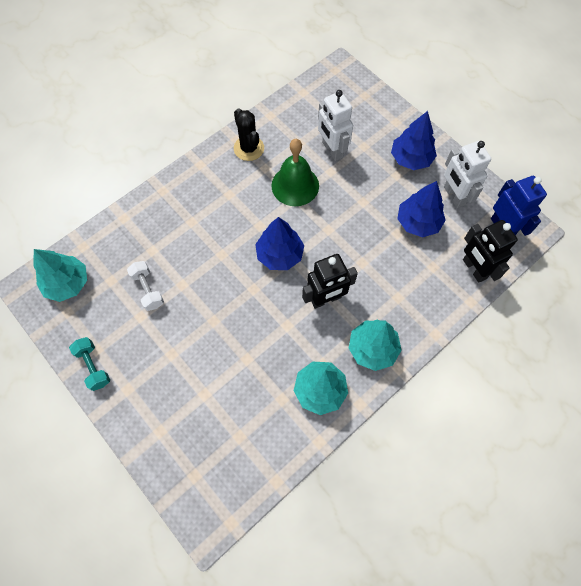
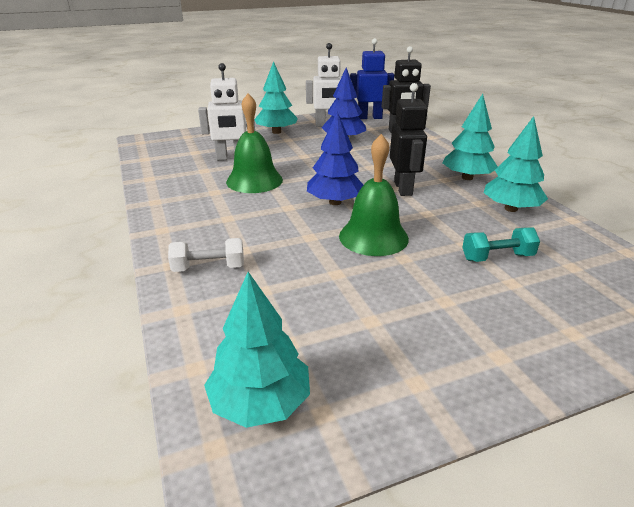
camera: 70 degrees left, 35 degrees down
(93, 366) = (450, 392): turquoise dumbbell -> turquoise dumbbell (497, 257)
(148, 289) = (328, 305): white dumbbell -> white dumbbell (209, 268)
(235, 295) = (373, 237): none -> green bell
(249, 148) = (177, 196): black cactus -> none
(411, 158) = (276, 132): blue tree -> turquoise tree

